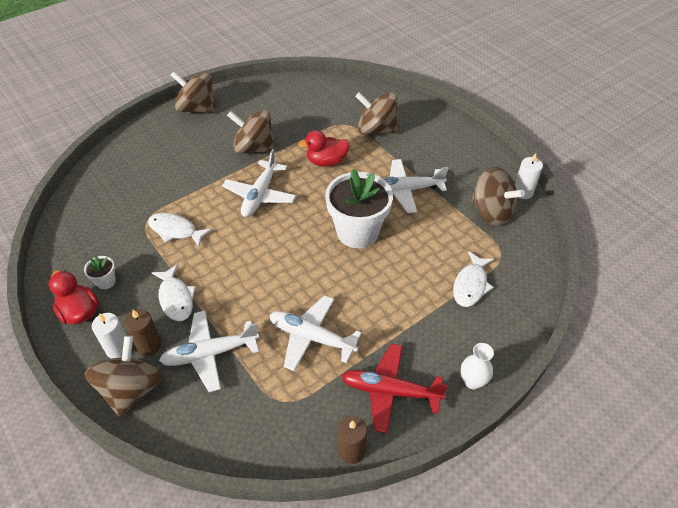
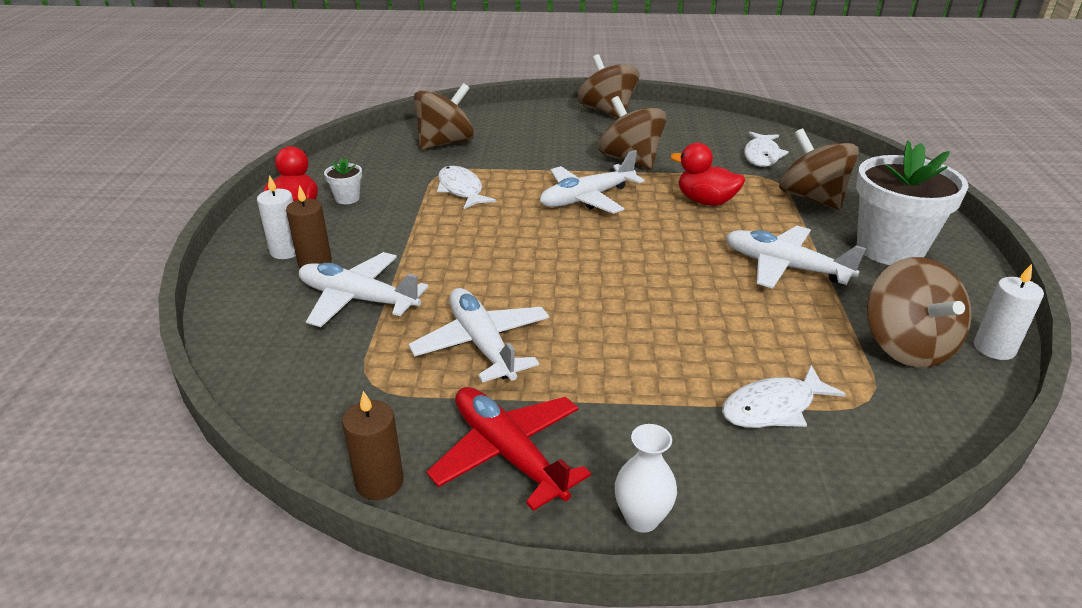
camera: 40 degrees right, 15 degrees down
(132, 389) = (252, 287): brown spinning top -> brown spinning top (446, 143)
(176, 298) = (389, 239): white fish -> white fish (762, 156)
(357, 232) = (667, 277): white flower pot -> white flower pot (889, 249)

